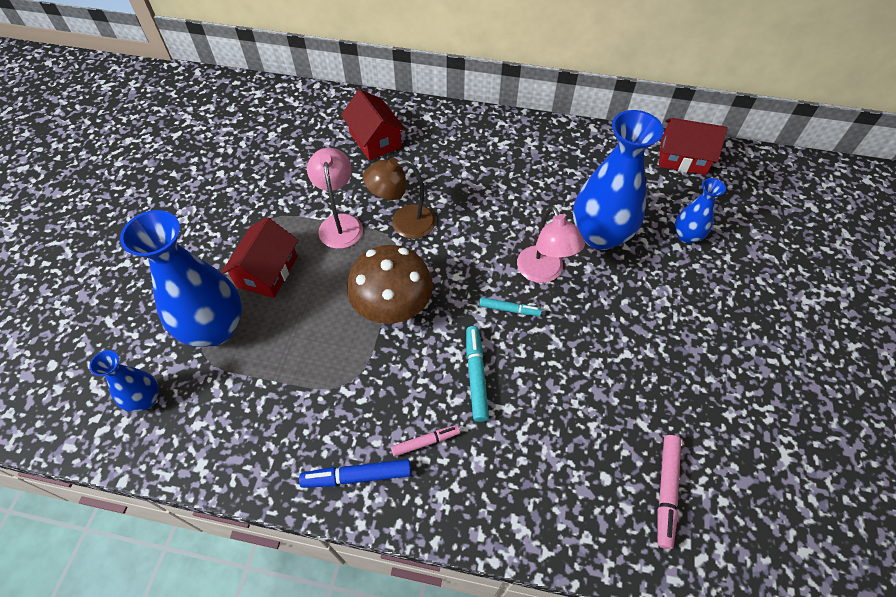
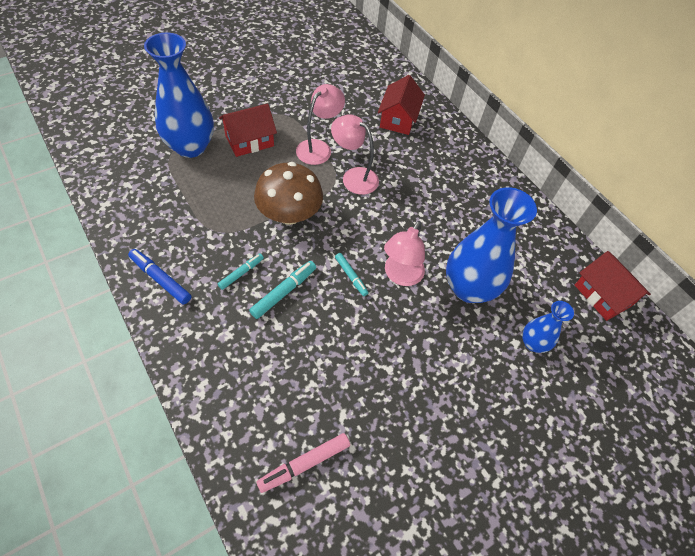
camera: 40 degrees right, 0 degrees up
(145, 399) = (121, 152): blue vase -> none
(403, 223) = (353, 177): brown lamp -> pink lamp
(420, 396) = (241, 273): none -> turquoise marker
(425, 442) = (213, 297): pink marker -> none

